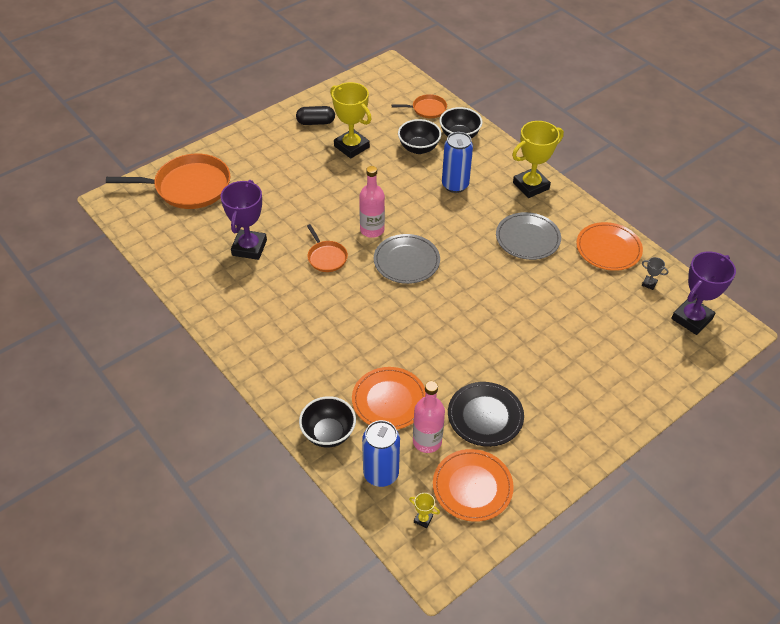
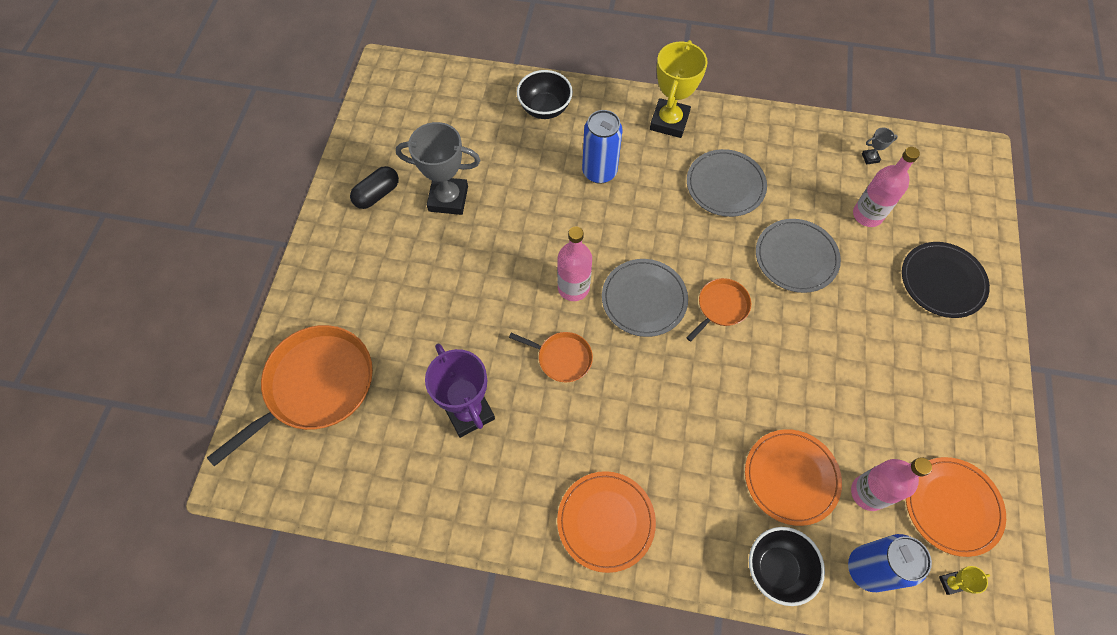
camera: 40 degrees left, 15 degrees up
(351, 147) = (448, 198): yellow trophy -> grey trophy
(418, 148) = (519, 152): black bowl -> none
(427, 109) = (480, 97): orange pan -> orange pan (721, 307)
(485, 416) = (886, 418): black plate -> black plate (942, 281)
(528, 301) = (796, 257): none -> grey plate
(607, 311) = (867, 215): none -> pink bottle
(608, 248) = (802, 144): orange plate -> orange plate (606, 521)
(692, 319) = (936, 169): purple trophy -> none

